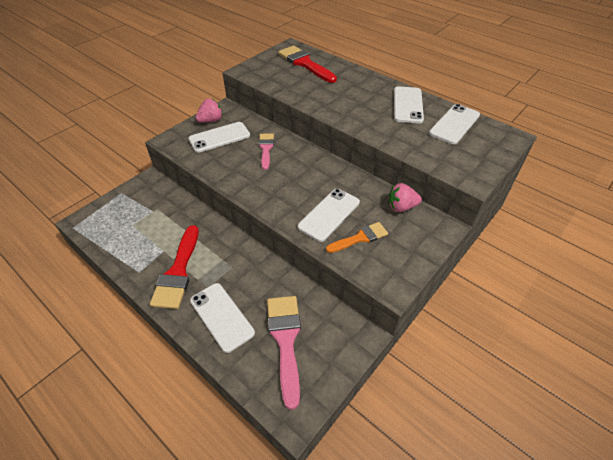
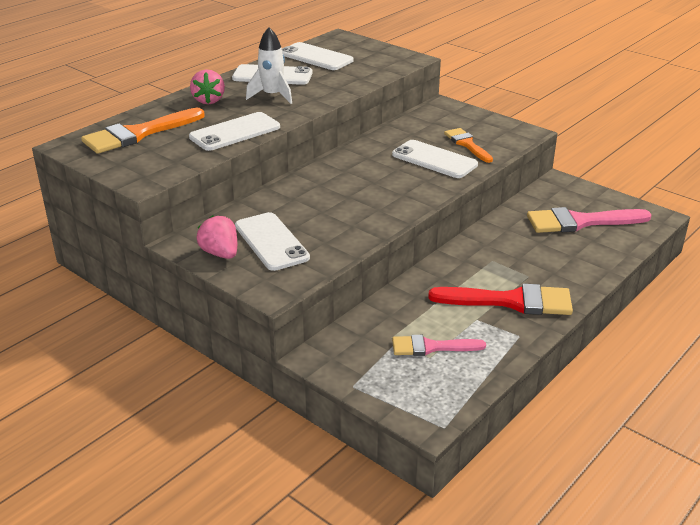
camera: 90 degrees left, 15 degrees down
(222, 316) = (566, 262): white phone -> white phone (235, 132)
(266, 149) = (305, 202): pink brush -> pink brush (431, 347)
(305, 63) = (138, 134): red brush -> orange brush
(369, 106) = (272, 96): none -> white rocket
(401, 207) = (416, 122): pink strawberry -> pink strawberry (209, 100)

